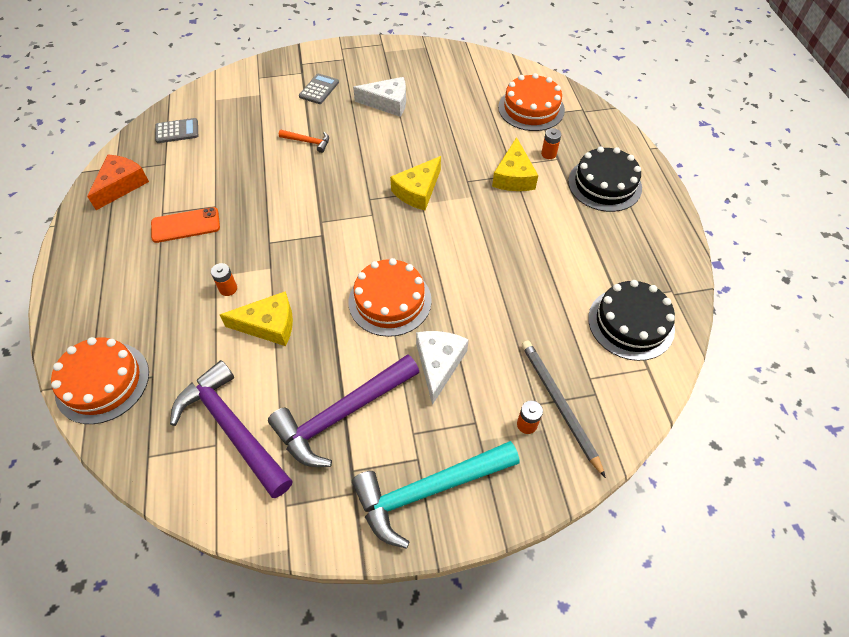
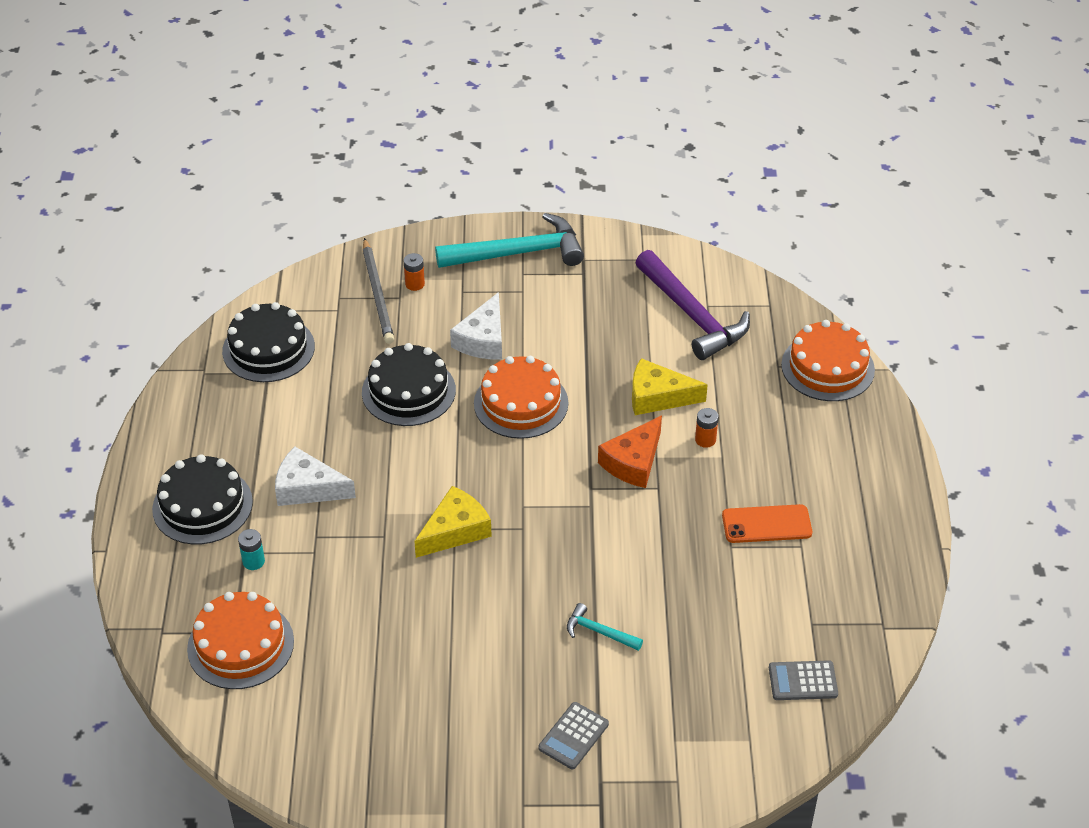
camera: 170 degrees left, 10 degrees down
(121, 185) = (867, 596): orange cheese -> orange cheese (633, 462)
(308, 142) = (599, 632): orange hammer -> turquoise hammer
(342, 414) = (587, 312): purple hammer -> none
(388, 103) = (464, 690): white cheese -> white cheese (307, 488)
(490, 298) = (408, 391): none -> black cake
(514, 176) = (318, 534): yellow cheese -> none
(548, 154) = (253, 561): orange battery -> turquoise battery

